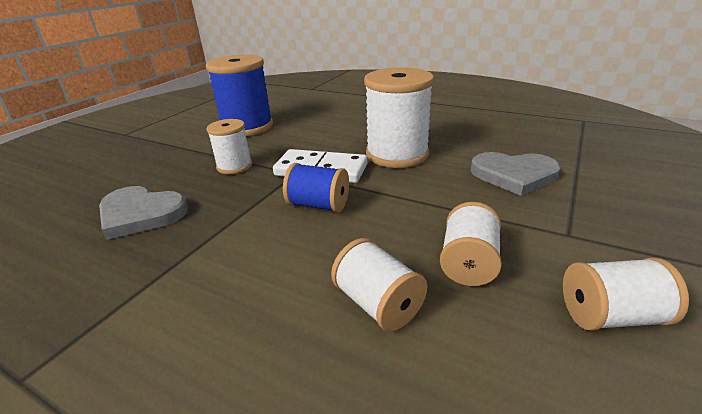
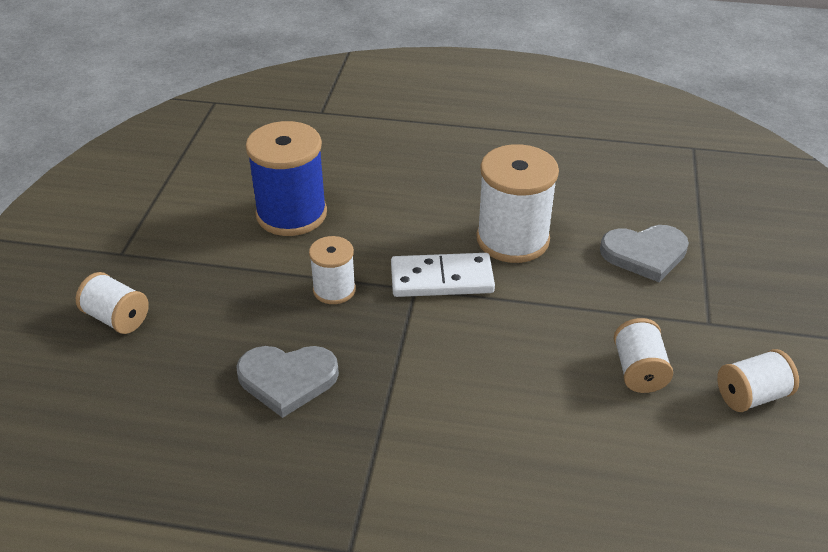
camera: 20 degrees left, 10 degrees up
(318, 205) = (471, 331): blue spool -> none
(378, 304) = (585, 425): white spool -> white spool (117, 318)

